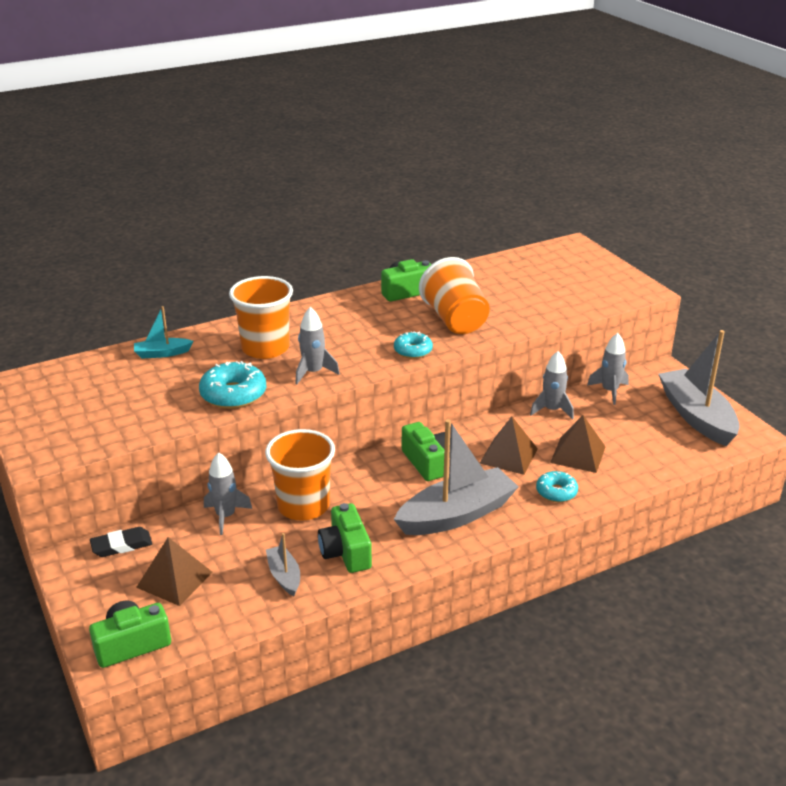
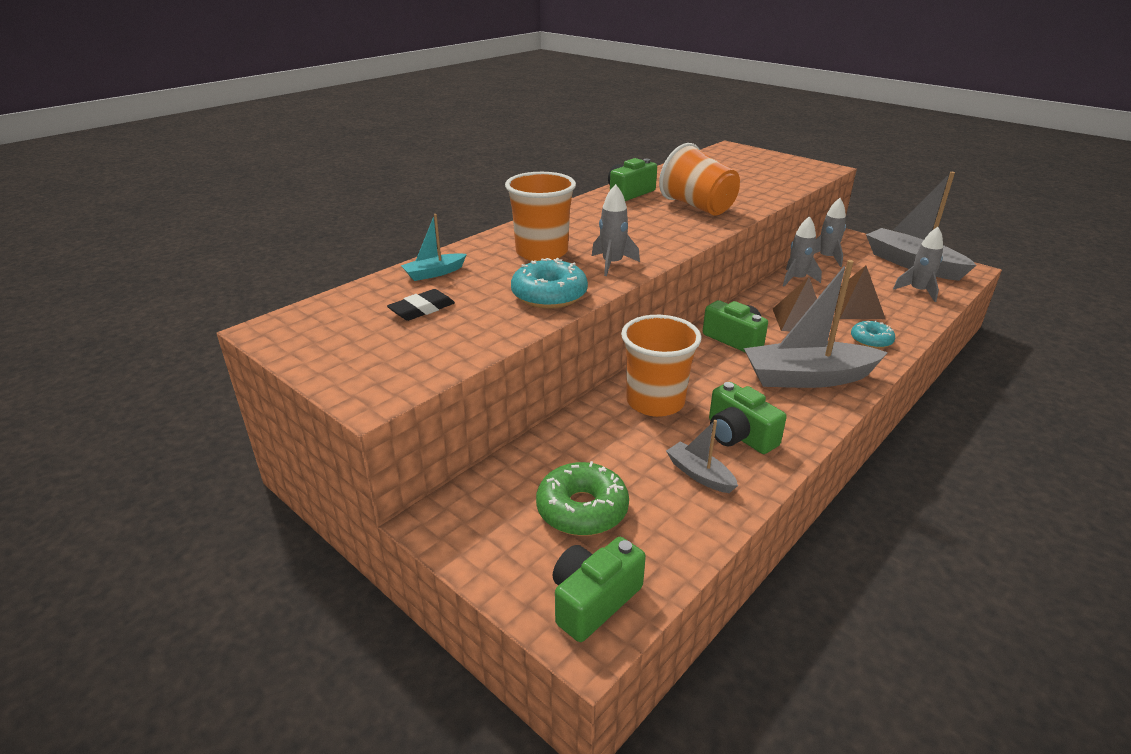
camera: 20 degrees left, 0 degrees up
(121, 545) = (489, 487): black eraser -> black eraser (422, 309)
(174, 579) = (582, 509): brown pyramid -> green donut
(226, 516) = (583, 429): grey rocket -> grey rocket (918, 291)
(413, 351) = (687, 233): turquoise donut -> none
(456, 515) = (807, 378): grey boat -> grey boat turned 135 degrees counterclockwise

